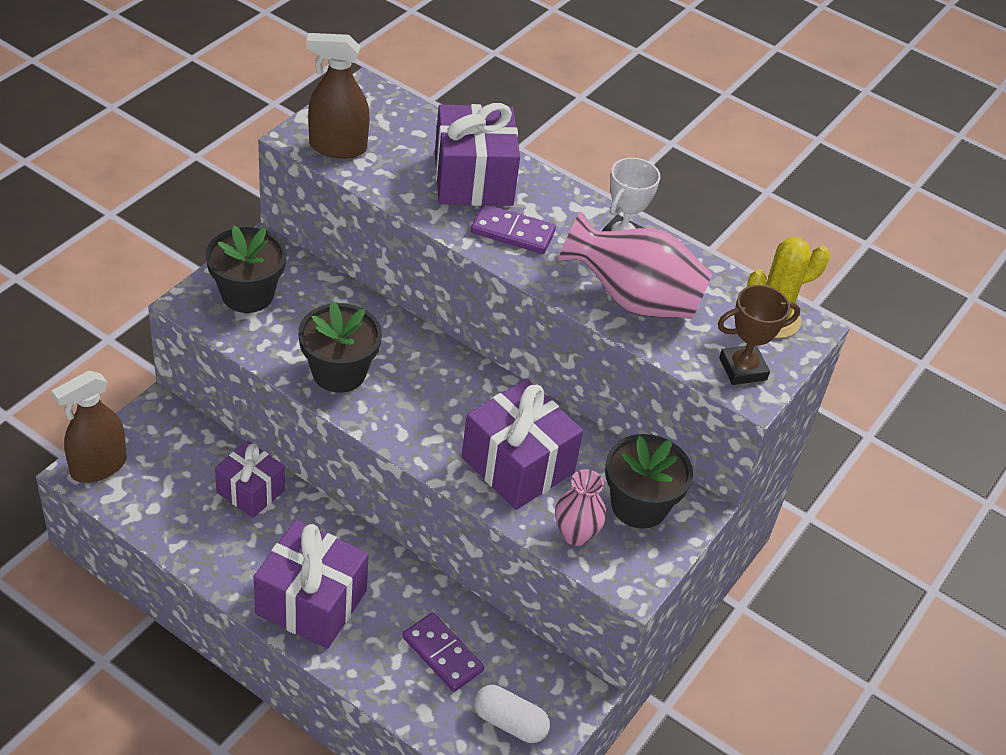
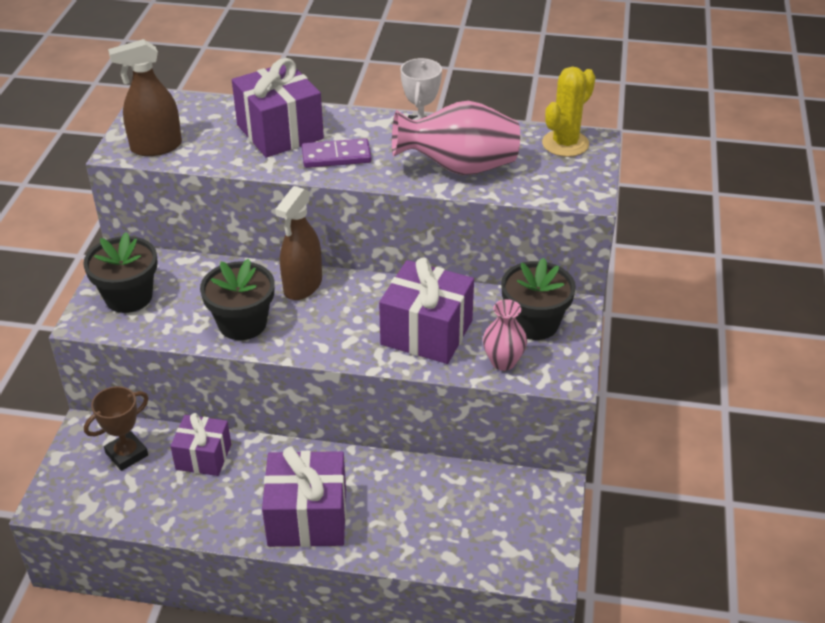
camera: 20 degrees left, 5 degrees down
(98, 467) = (61, 493): brown spray bottle -> brown spray bottle (302, 286)
(442, 654) = (435, 508): purple domino -> none
(510, 723) = (518, 534): white capsule -> none
(742, 369) = (570, 183): brown trophy -> brown trophy (127, 454)

